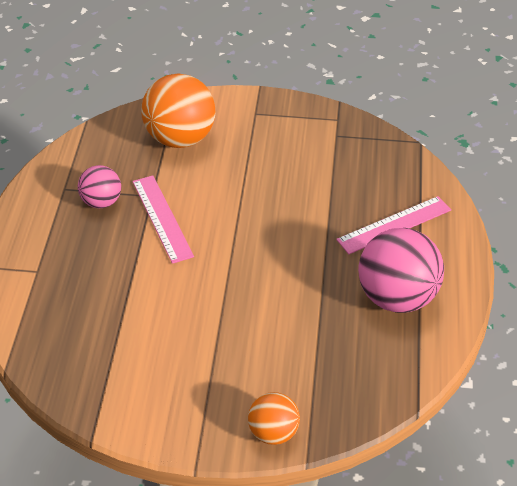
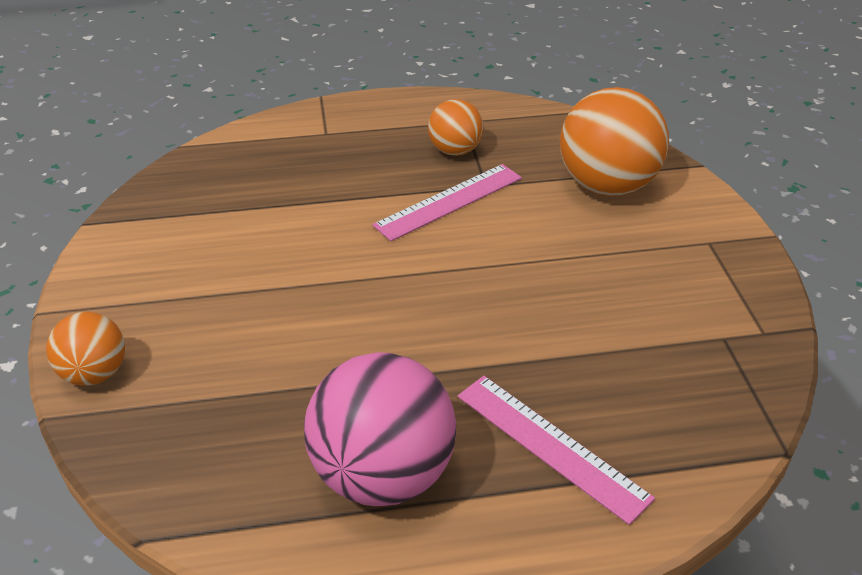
camera: 75 degrees right, 5 degrees down
(101, 202) = (455, 151): pink ball -> orange ball

